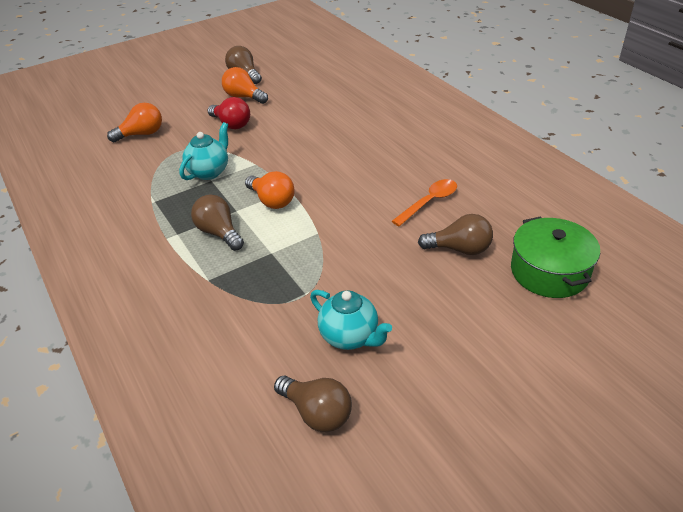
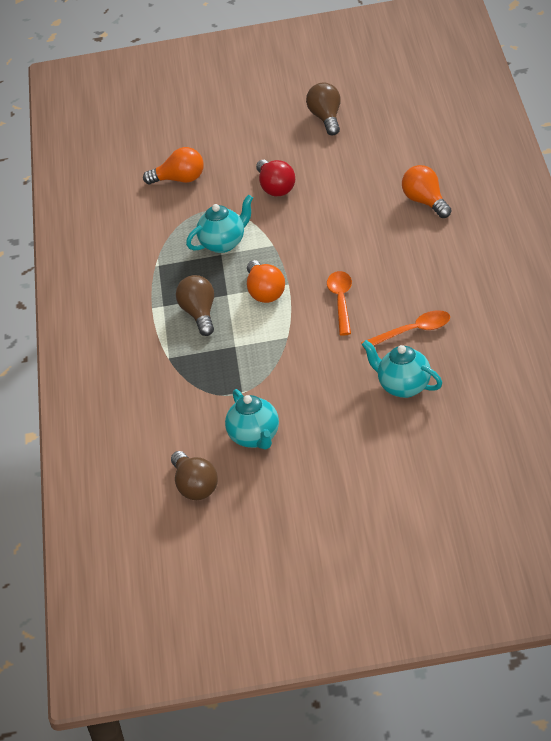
camera: 30 degrees right, 0 degrees up
(244, 97) = (309, 152): orange light bulb -> orange light bulb (426, 202)
(347, 193) = (341, 301): none -> orange spoon
(459, 249) = (404, 387): brown light bulb -> turquoise teapot
(549, 271) = (468, 429): green pot -> none

